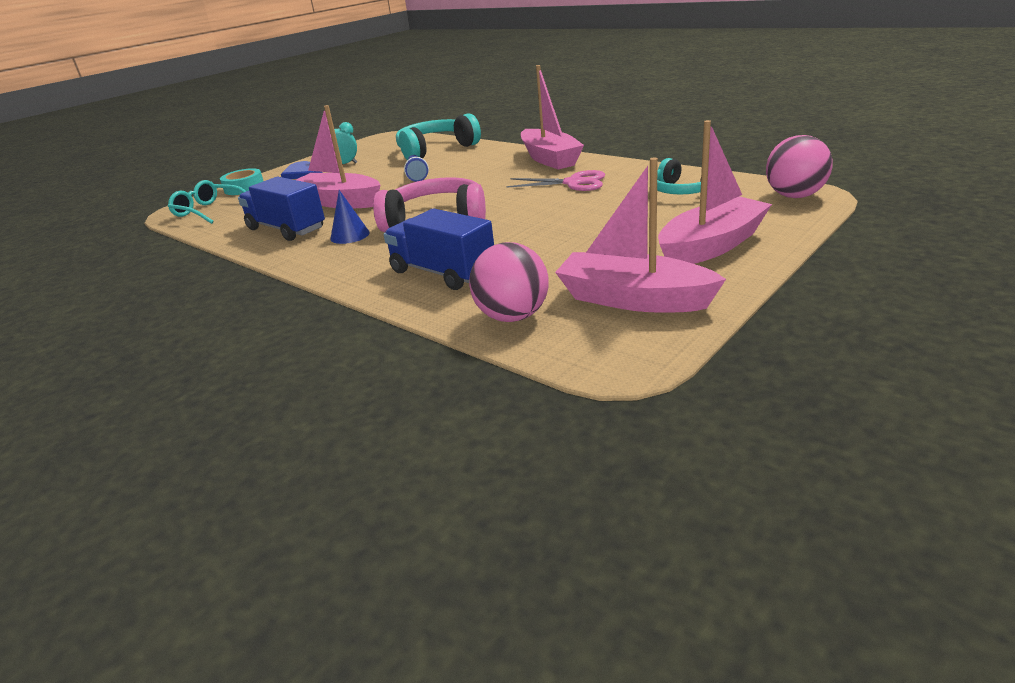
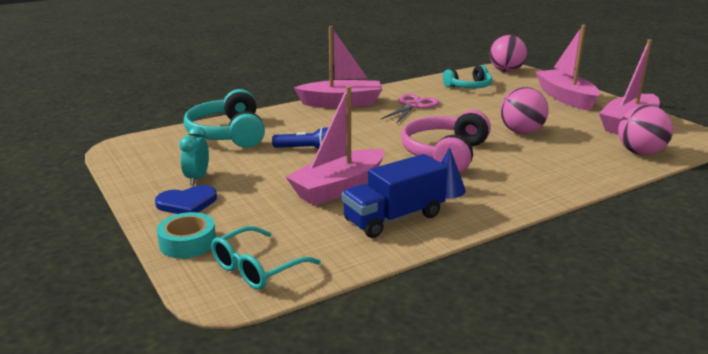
camera: 75 degrees left, 5 degrees down
(442, 273) = (559, 163): blue truck -> none
(534, 241) = (521, 132): none -> pink ball

